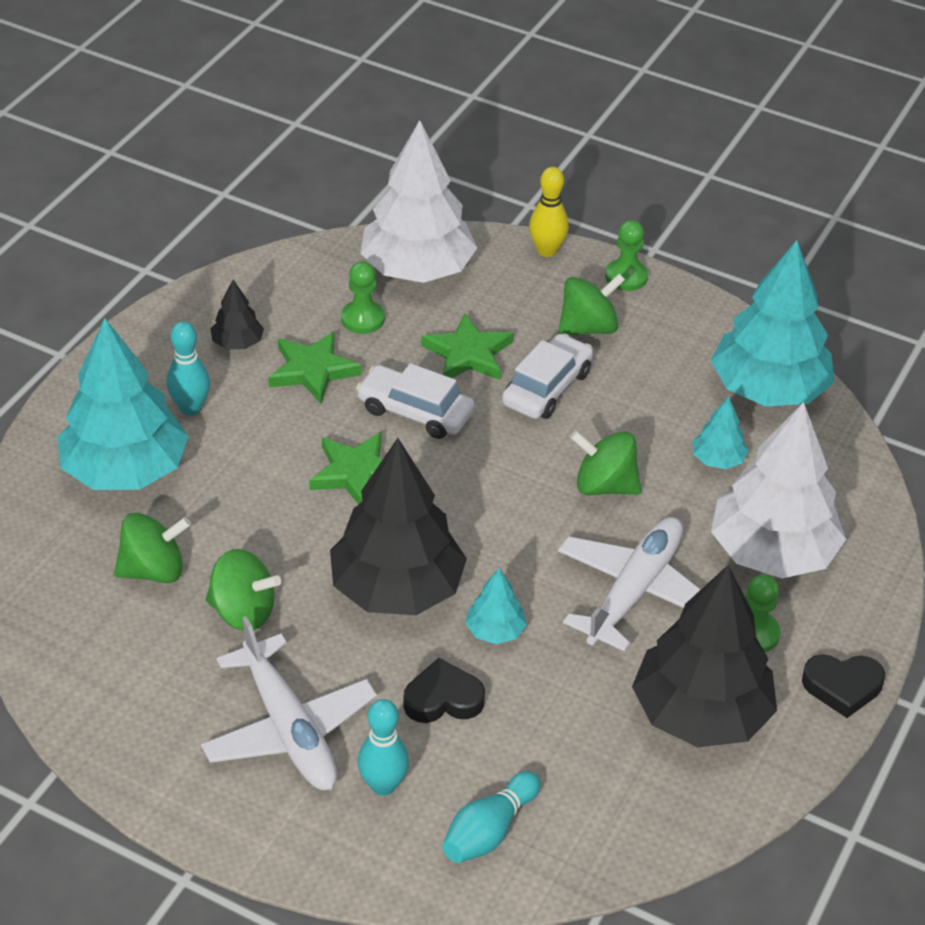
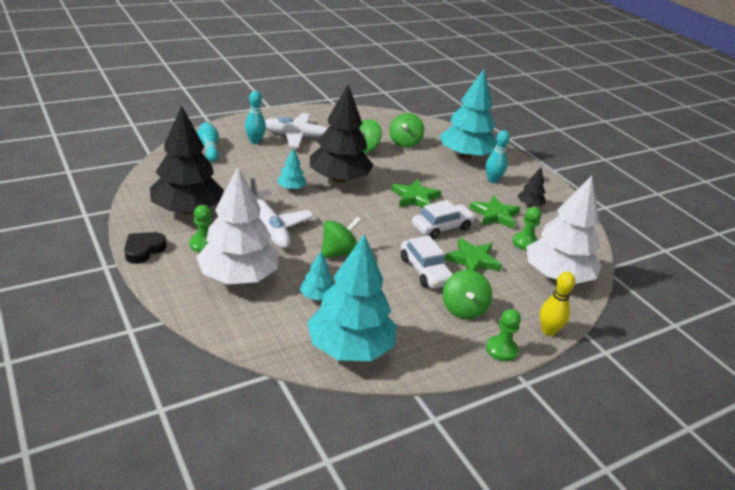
camera: 120 degrees right, 10 degrees down
(443, 699) = (274, 165): black heart -> none

